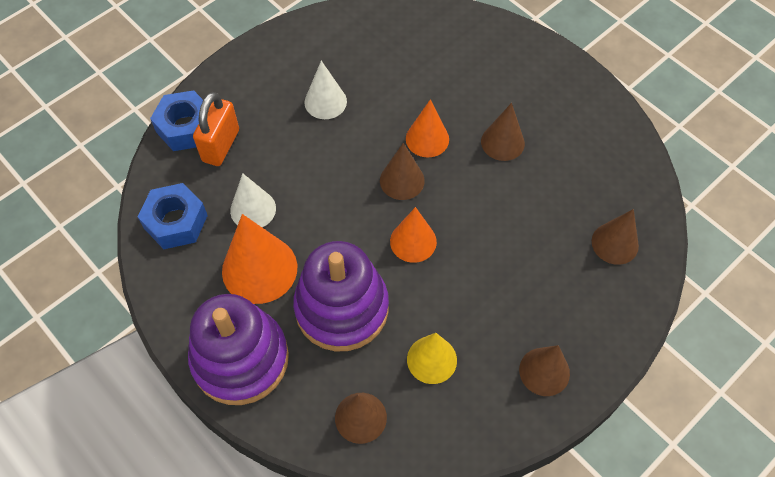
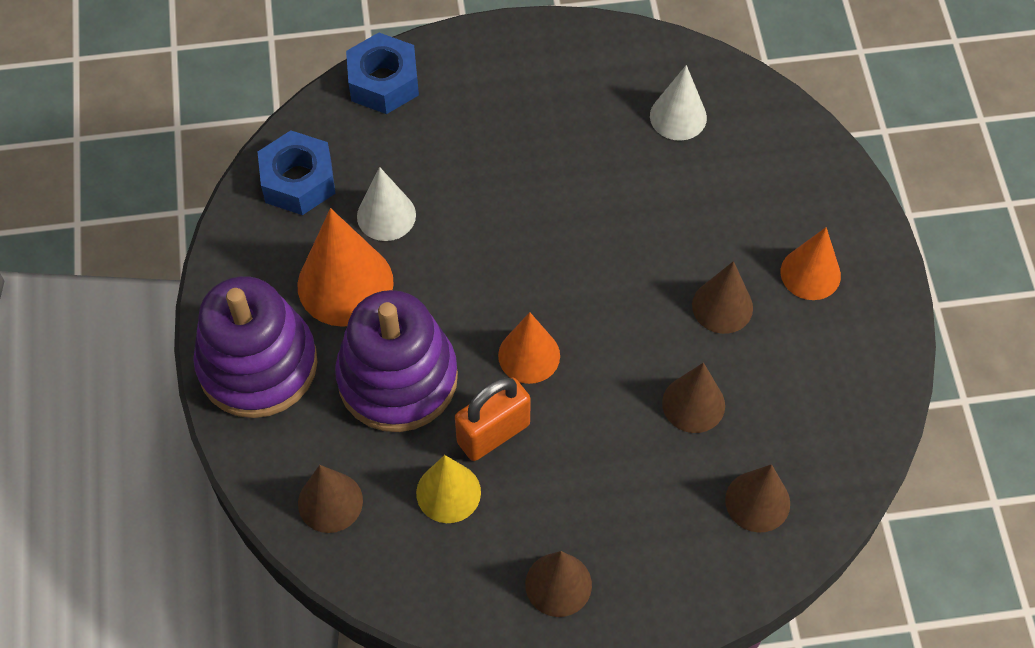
camera: 35 degrees right, 0 degrees up
(221, 145) = (405, 124): orange padlock -> orange padlock (493, 433)
(325, 102) = (556, 140): white cone -> white cone (678, 116)
(402, 180) = (570, 280): brown cone -> brown cone (693, 404)
(427, 139) = (637, 250): orange cone -> orange cone (810, 273)

